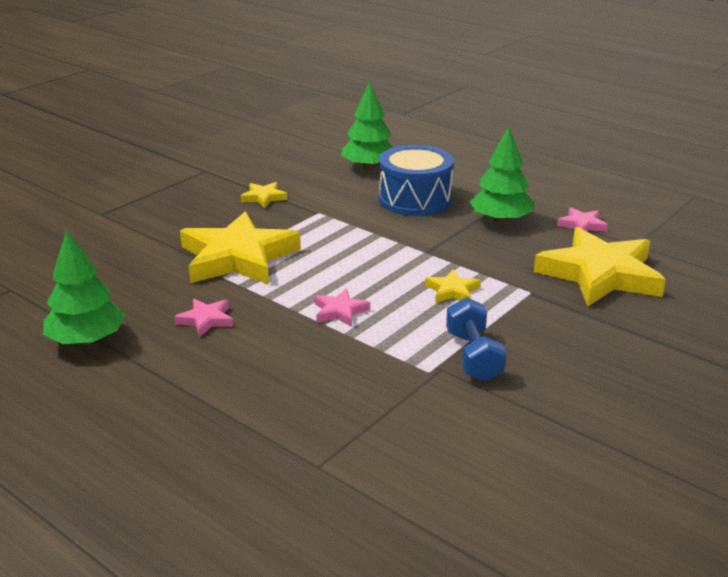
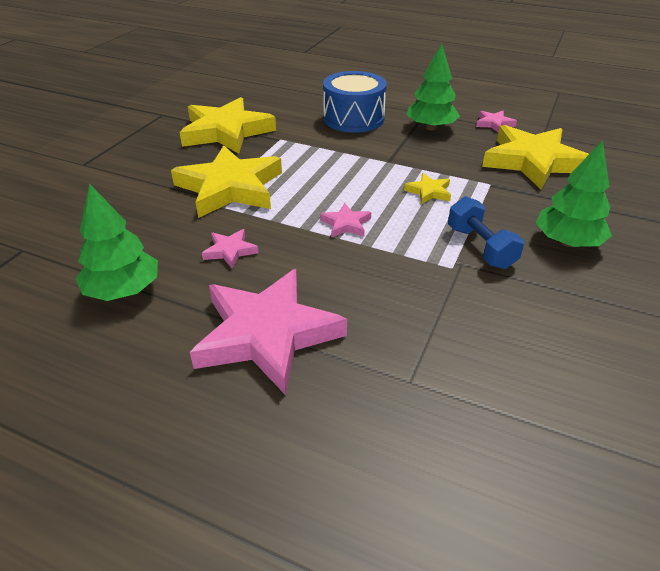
camera: 15 degrees left, 10 degrees up
(202, 401) = (267, 334): none -> pink star
(264, 197) = (226, 132): yellow star -> yellow star, size x2.33
(369, 167) = (301, 96): green tree -> green tree (567, 242)

